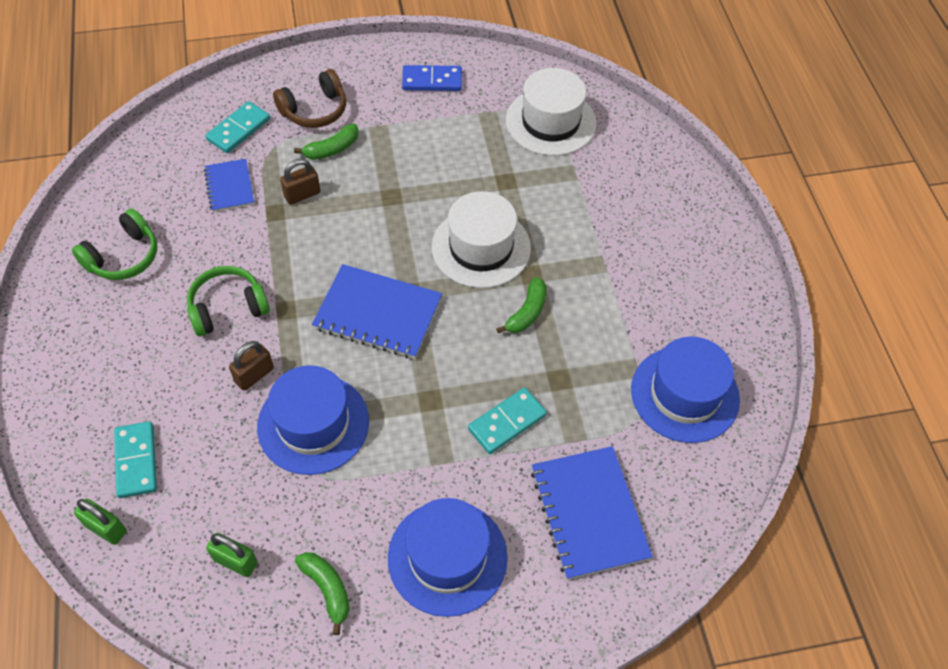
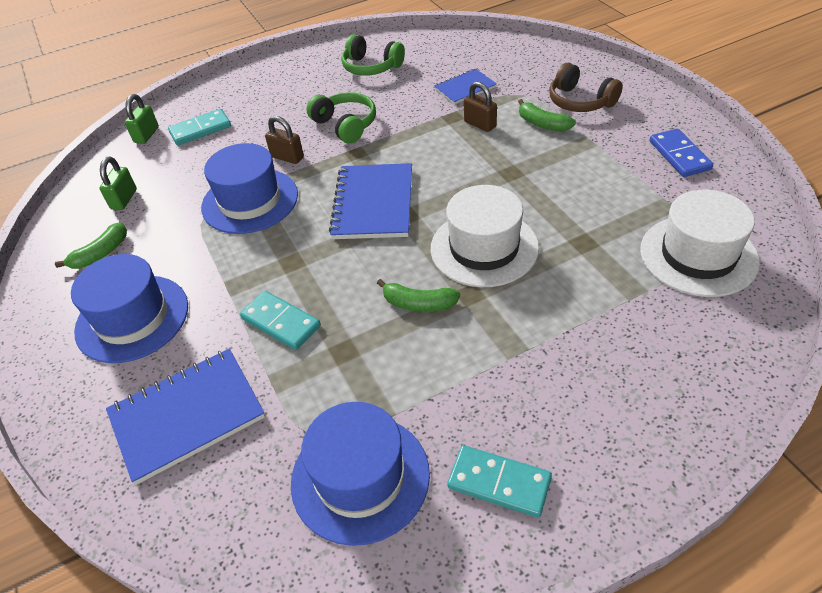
camera: 80 degrees right, 10 degrees down
(238, 129) = (527, 73): turquoise domino -> turquoise domino (499, 482)

